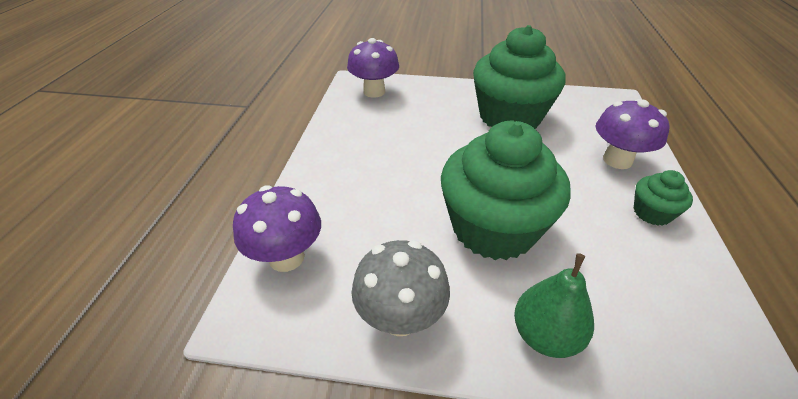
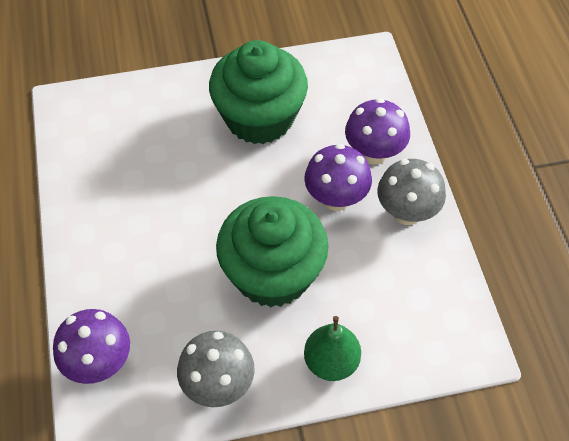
camera: 20 degrees left, 15 degrees up
(374, 92) = (94, 117): purple mushroom -> purple mushroom (336, 198)
(652, 213) = (406, 212): green cupcake -> grey mushroom

